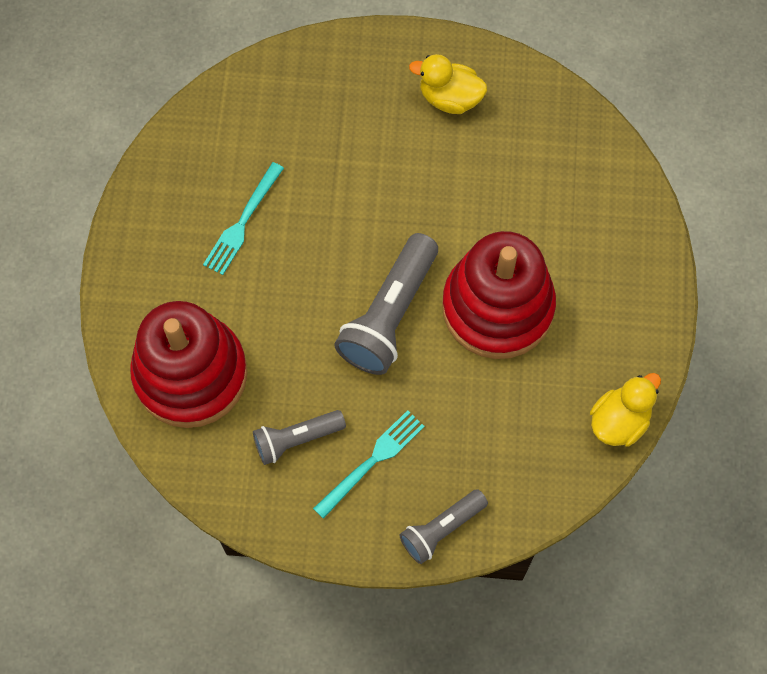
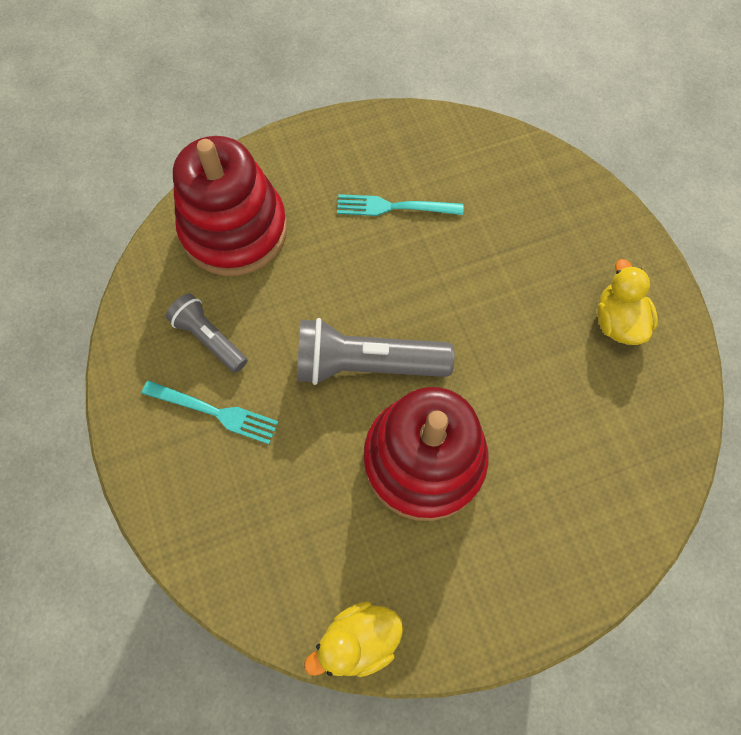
camera: 65 degrees right, 0 degrees up
(441, 529) = (171, 505): grey flashlight -> none
(619, 421) = (359, 640): yellow duck -> yellow duck turned 135 degrees clockwise

